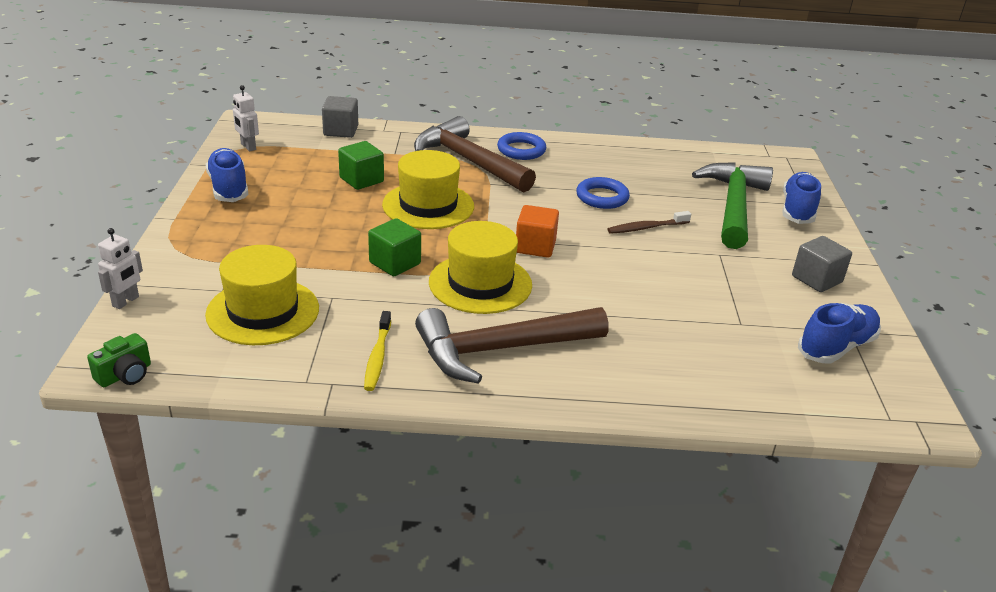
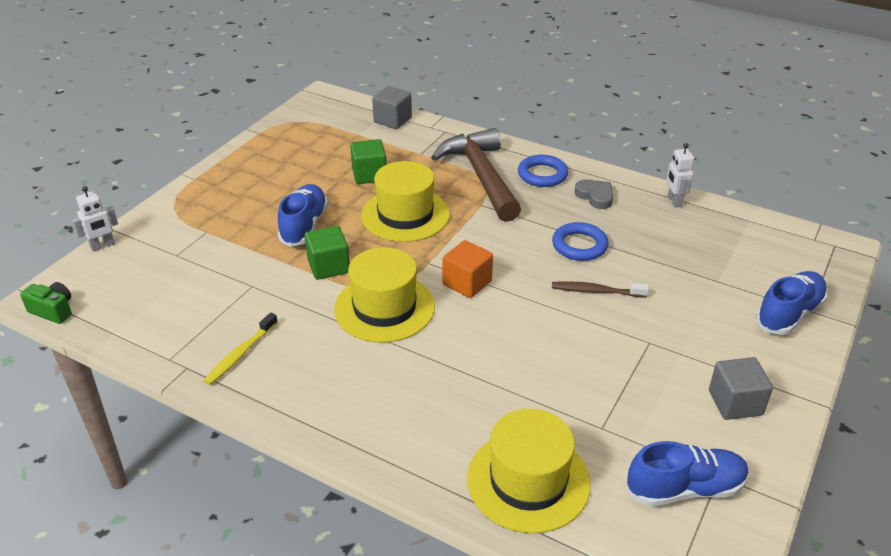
camera: 30 degrees right, 5 degrees up
(125, 375) = (53, 311): green camera -> green camera turned 135 degrees counterclockwise
(228, 188) = (256, 159): blue shoe -> blue shoe (304, 226)
(248, 147) = (303, 121): white robot -> white robot (674, 201)
(263, 311) = (189, 283): yellow hat -> yellow hat (528, 481)
(500, 350) = (345, 380): brown hammer -> none
(580, 158) = (595, 196): none -> grey heart
(733, 206) = (716, 290): green hammer -> none

